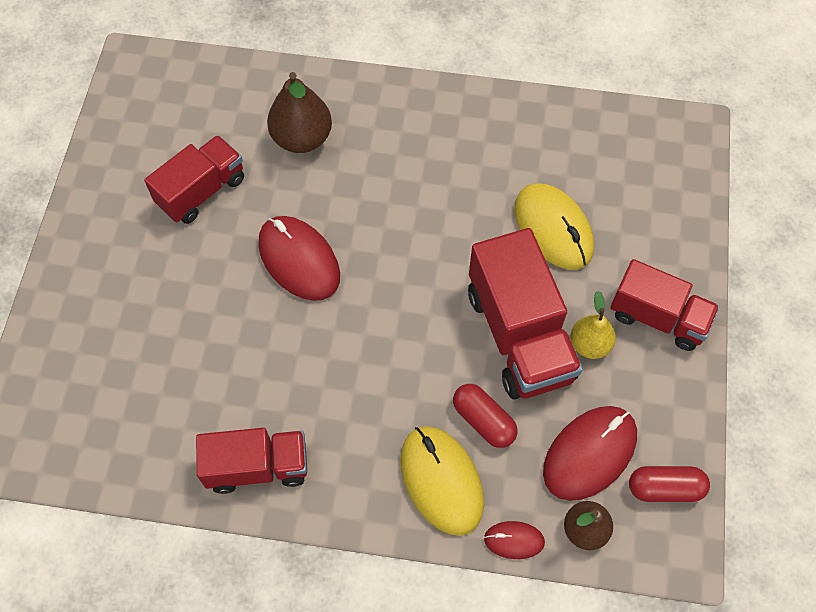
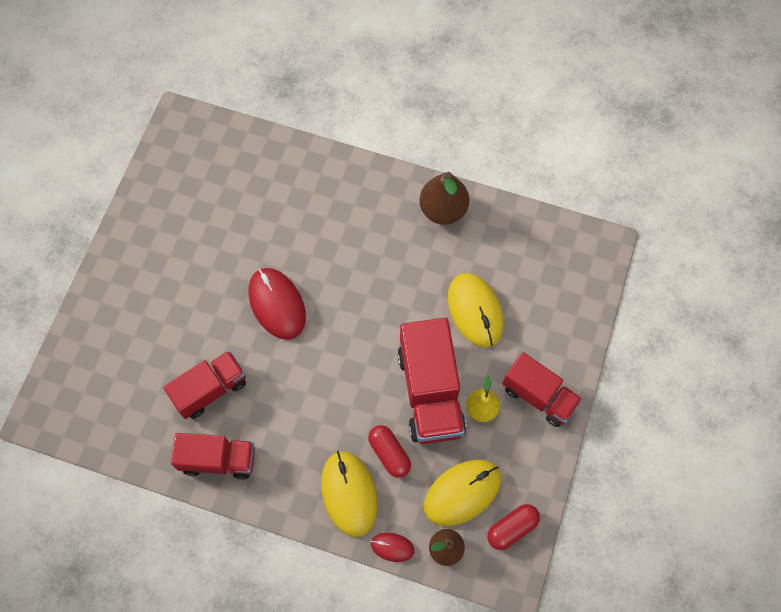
camera: 10 degrees right, 5 degrees up
(201, 191) = (213, 236): red truck -> red truck (210, 389)
(302, 138) = (297, 205): brown pear -> brown pear (443, 210)
(589, 454) = (462, 492): red mouse -> yellow mouse
(665, 488) = (512, 528): red capsule -> red capsule turned 45 degrees counterclockwise

